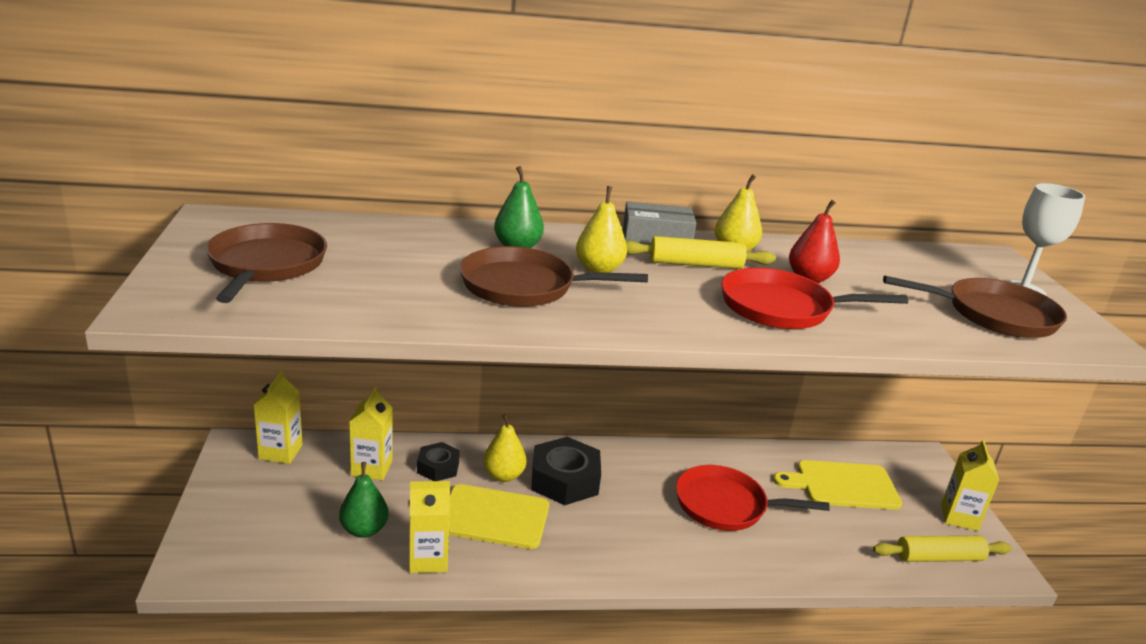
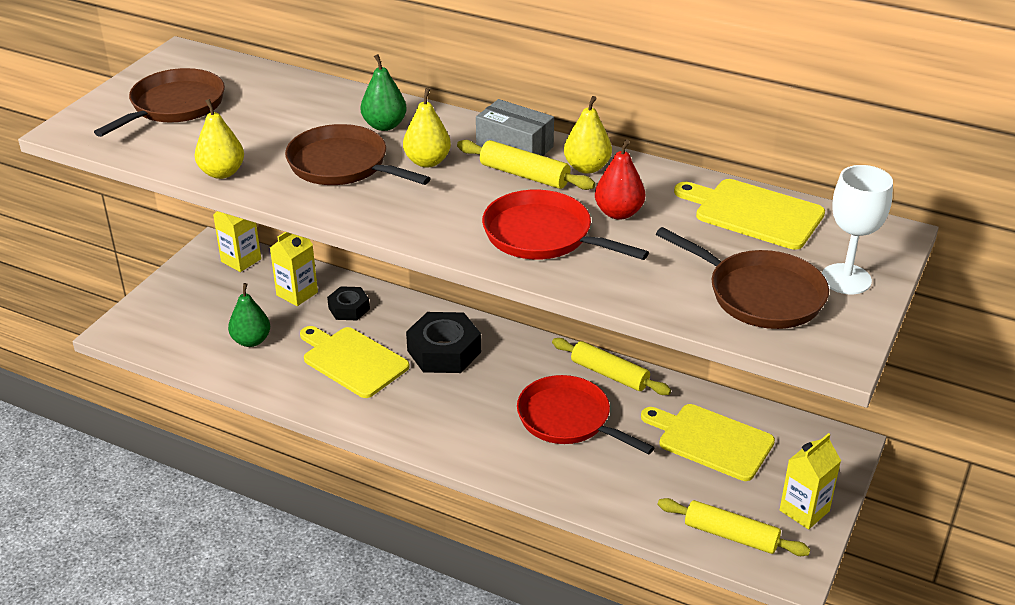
camera: 35 degrees right, 10 degrees up
(428, 559) = (277, 378): yellow carton -> none
(503, 475) = (396, 331): yellow pear -> yellow pear (222, 172)
(716, 456) = (609, 374): none -> yellow rolling pin
(896, 259) = (754, 213): none -> yellow cutting board

